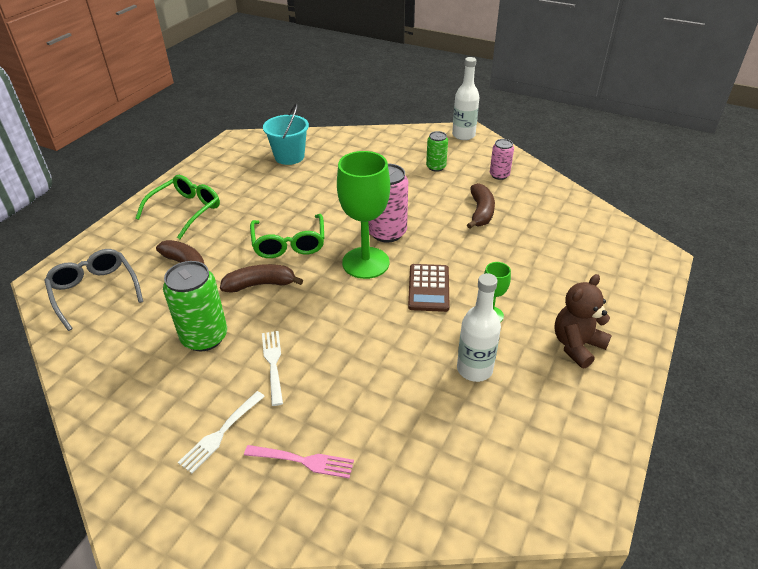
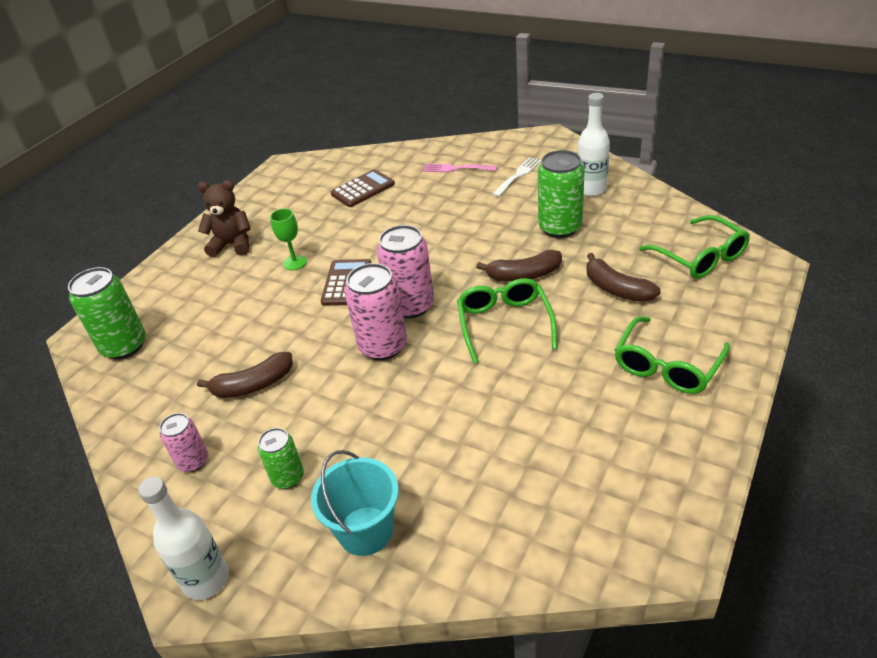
camera: 175 degrees left, 0 degrees up
(95, 291) = (700, 257): grey glasses -> green glasses
(273, 363) = (491, 214): white fork -> none
(289, 157) = (546, 496): turquoise bucket -> turquoise bucket (365, 531)
(365, 263) = (411, 306): green goblet -> pink can
(438, 429) = (363, 189): none -> brown calculator
(474, 369) = (325, 223): white bottle -> white bottle (591, 189)
(480, 212) = (253, 385): brown banana -> brown banana turned 120 degrees counterclockwise
(577, 345) = (232, 245): brown teddy bear -> brown teddy bear turned 135 degrees counterclockwise
(610, 244) = (124, 346): none -> green can

